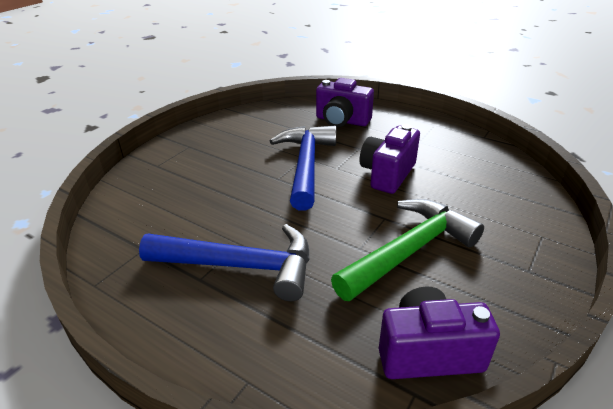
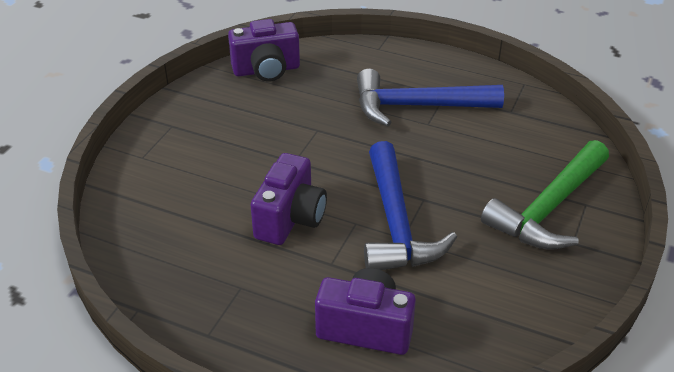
camera: 170 degrees right, 5 degrees up
(409, 251) = (272, 131): green hammer -> green hammer (549, 208)

